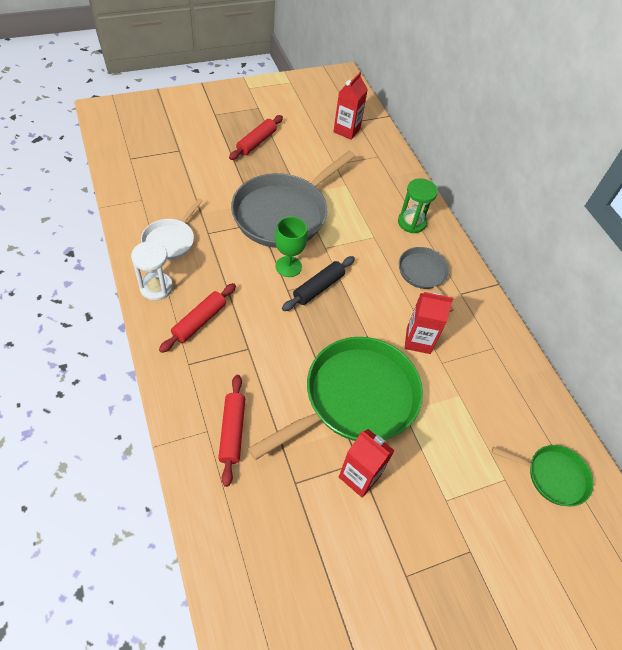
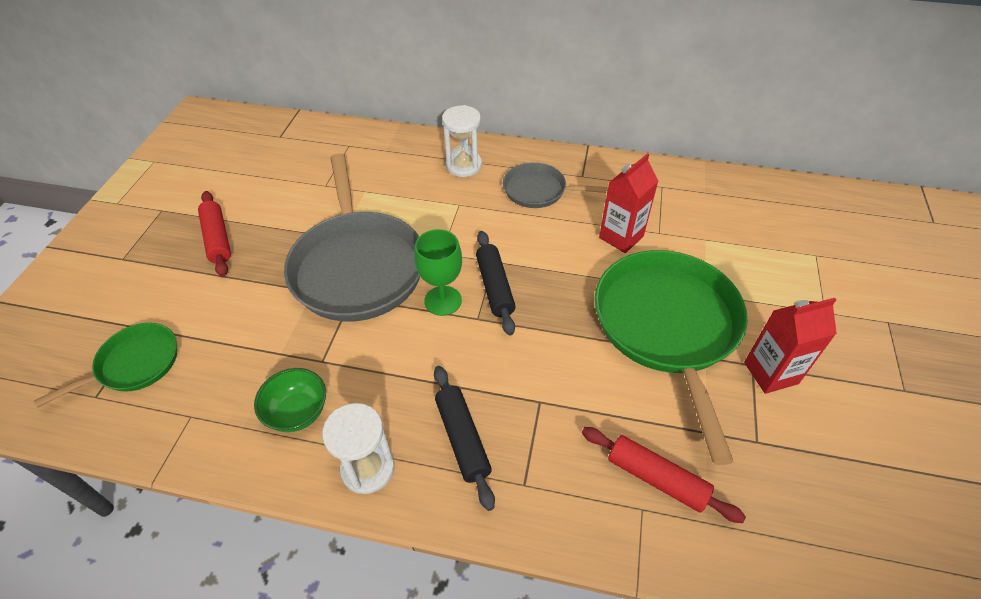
camera: 50 degrees left, 5 degrees down
(170, 240) = (298, 412): white pan -> green bowl
(199, 321) = (462, 439): red rolling pin -> black rolling pin
(346, 130) = (285, 151): red carton -> none
(411, 222) = (464, 166): green hourglass -> white hourglass
(553, 476) = (824, 220): green pan -> green pan (135, 364)

